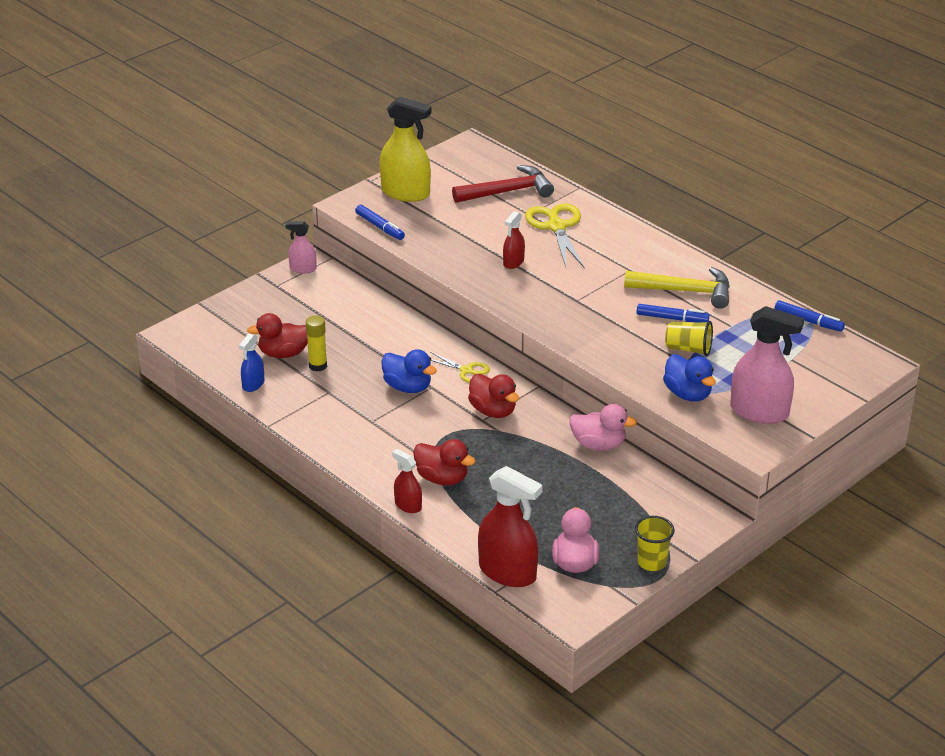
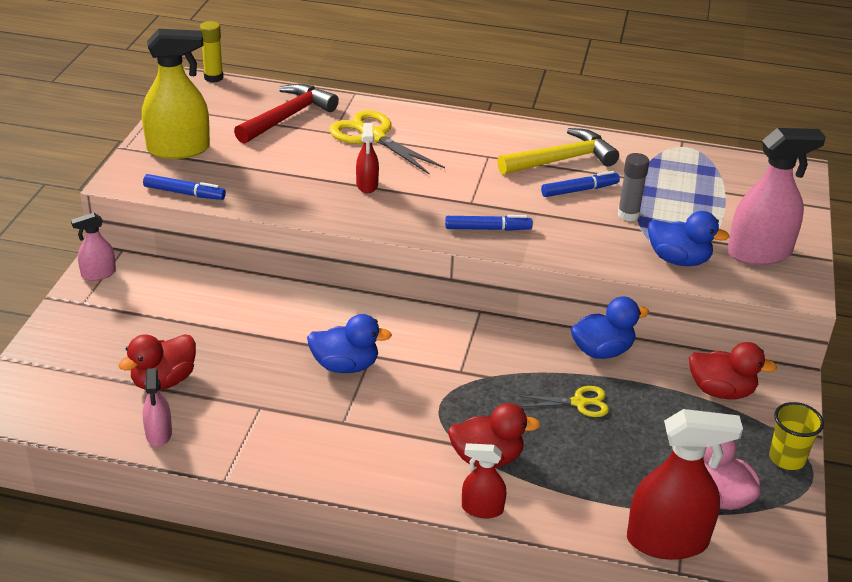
camera: 35 degrees left, 0 degrees up
(253, 384) = (159, 434): blue spray bottle -> pink spray bottle
(318, 366) = (218, 380): yellow glue stick -> yellow glue stick (213, 78)
(466, 370) = (390, 323): yellow scissors -> yellow scissors (579, 402)
(493, 411) = (462, 357): red duck -> red duck (721, 391)
(598, 445) = (602, 351): pink duck -> blue duck
(688, 349) = (628, 215): yellow cup -> grey glue stick
(808, 321) = (697, 152): blue marker -> blue marker (488, 229)

